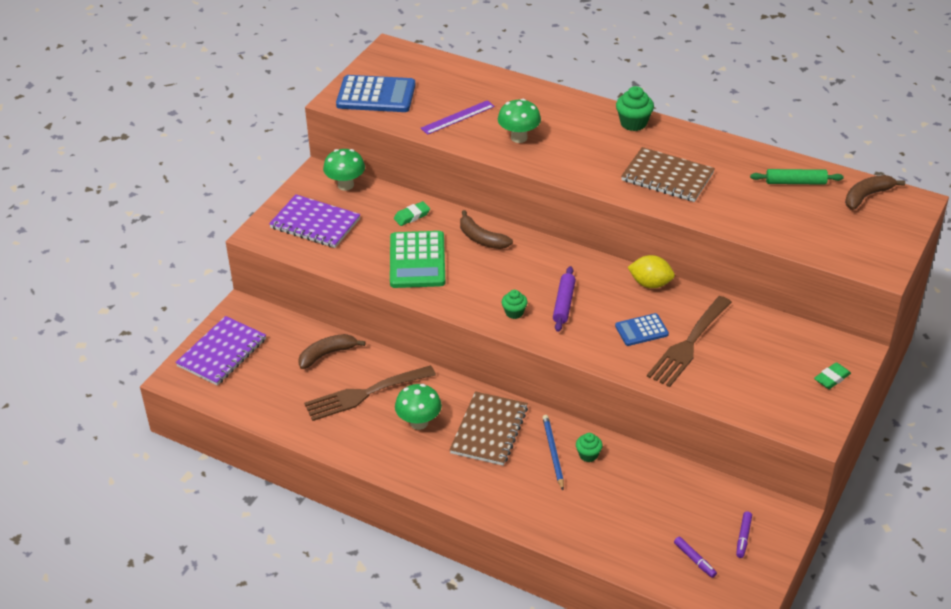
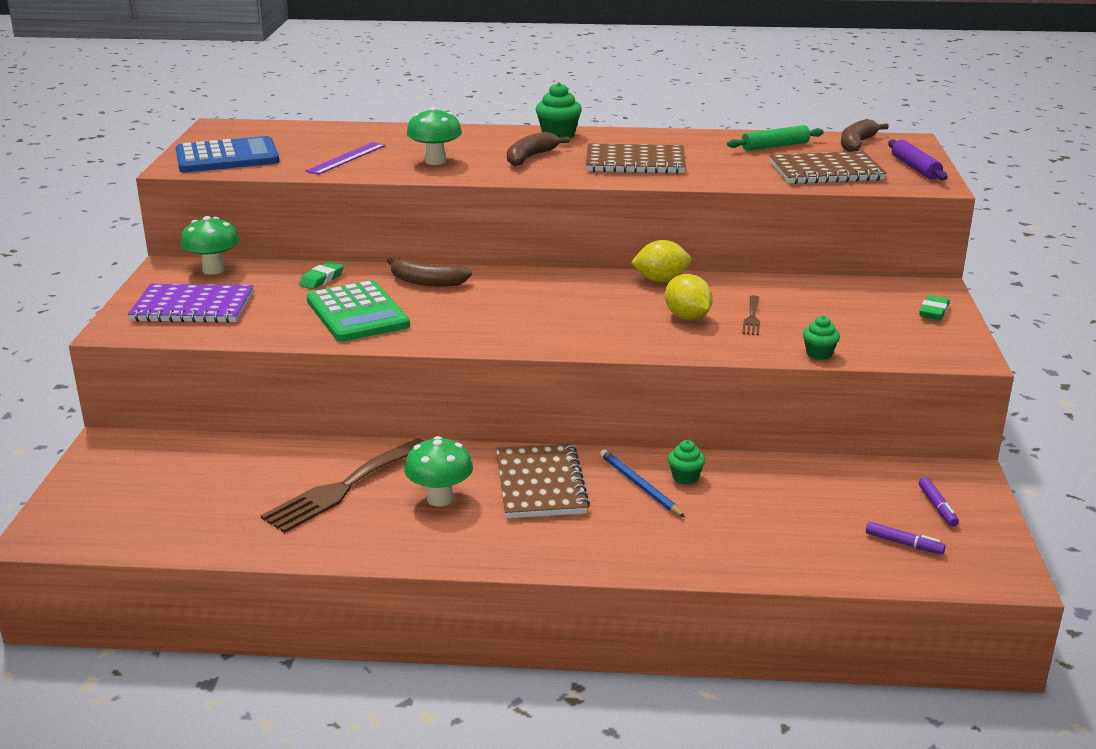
camera: 25 degrees left, 15 degrees down
(222, 353) = (101, 493): purple notebook -> none
(327, 354) = (263, 461): brown banana -> brown banana (530, 157)
(514, 312) = (520, 332): green cupcake -> green cupcake (819, 354)
(563, 303) = (574, 314): purple rolling pin -> purple rolling pin (915, 168)
(641, 330) = (687, 317): blue calculator -> yellow lemon
(688, 345) = (752, 318): brown fork -> brown fork, size x0.48
(809, 228) = (826, 171): none -> brown notebook

